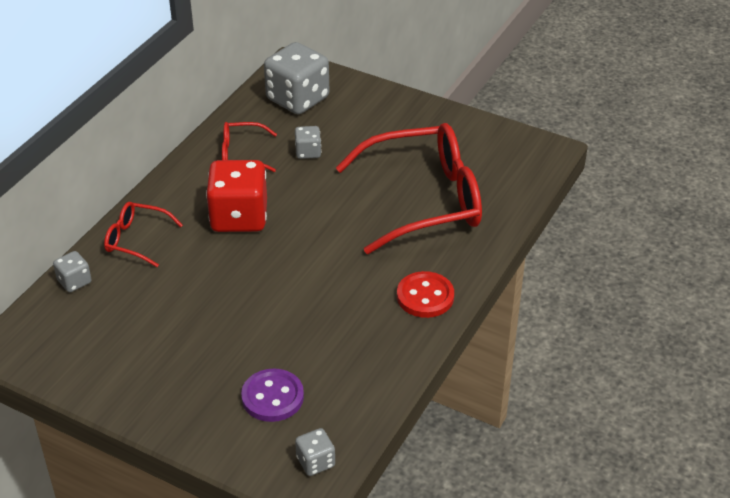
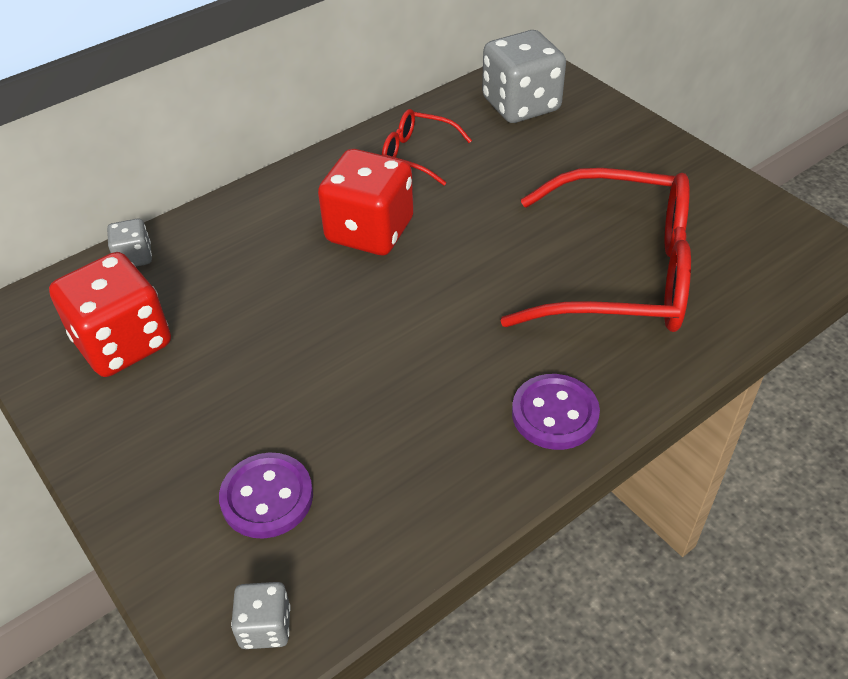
camera: 25 degrees right, 5 degrees up
(108, 339) = (123, 342): none -> red dice
(136, 239) = (234, 225): red glasses -> none
(308, 152) = (499, 172): grey dice -> none
(425, 296) = (554, 414): red button -> purple button

